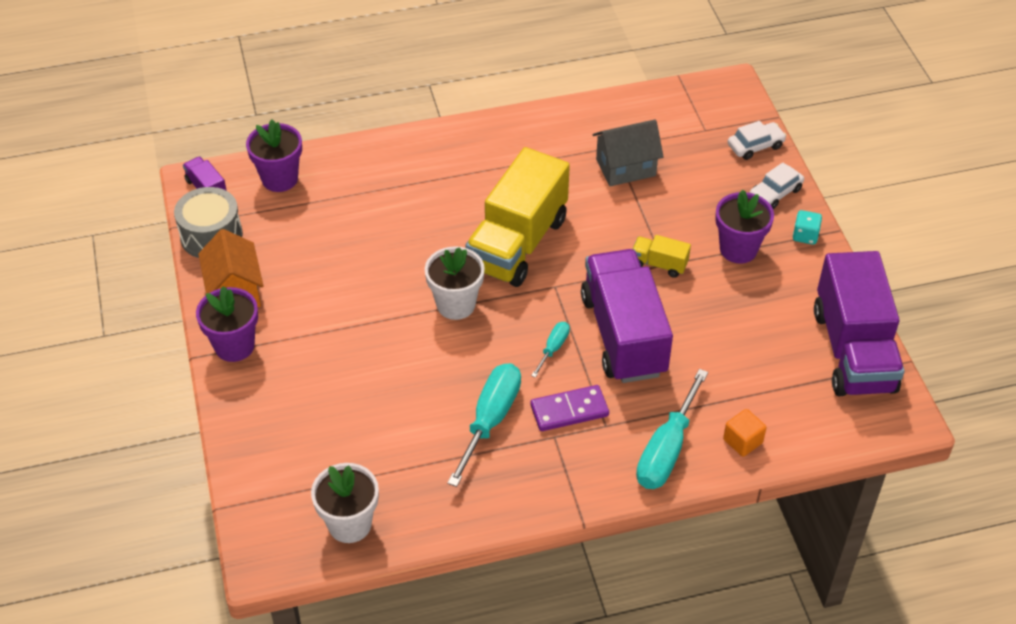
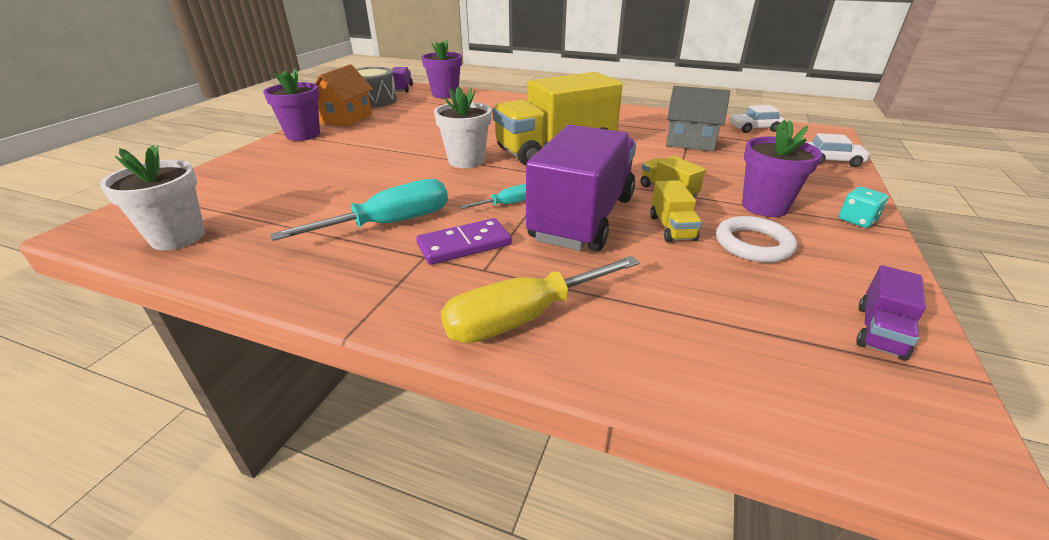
camera: 35 degrees right, 15 degrees down
(569, 410) = (464, 245): purple domino -> purple domino turned 45 degrees counterclockwise
(666, 450) = (523, 318): turquoise screwdriver -> yellow screwdriver
(692, 313) = (672, 228): none -> yellow truck
(742, 441) = (632, 354): orange cube -> none
(753, 303) = (753, 244): none -> white ring
(775, 193) = (835, 187): white car -> white car (754, 128)
(853, 350) = (880, 331): purple truck -> purple truck, size x0.42

